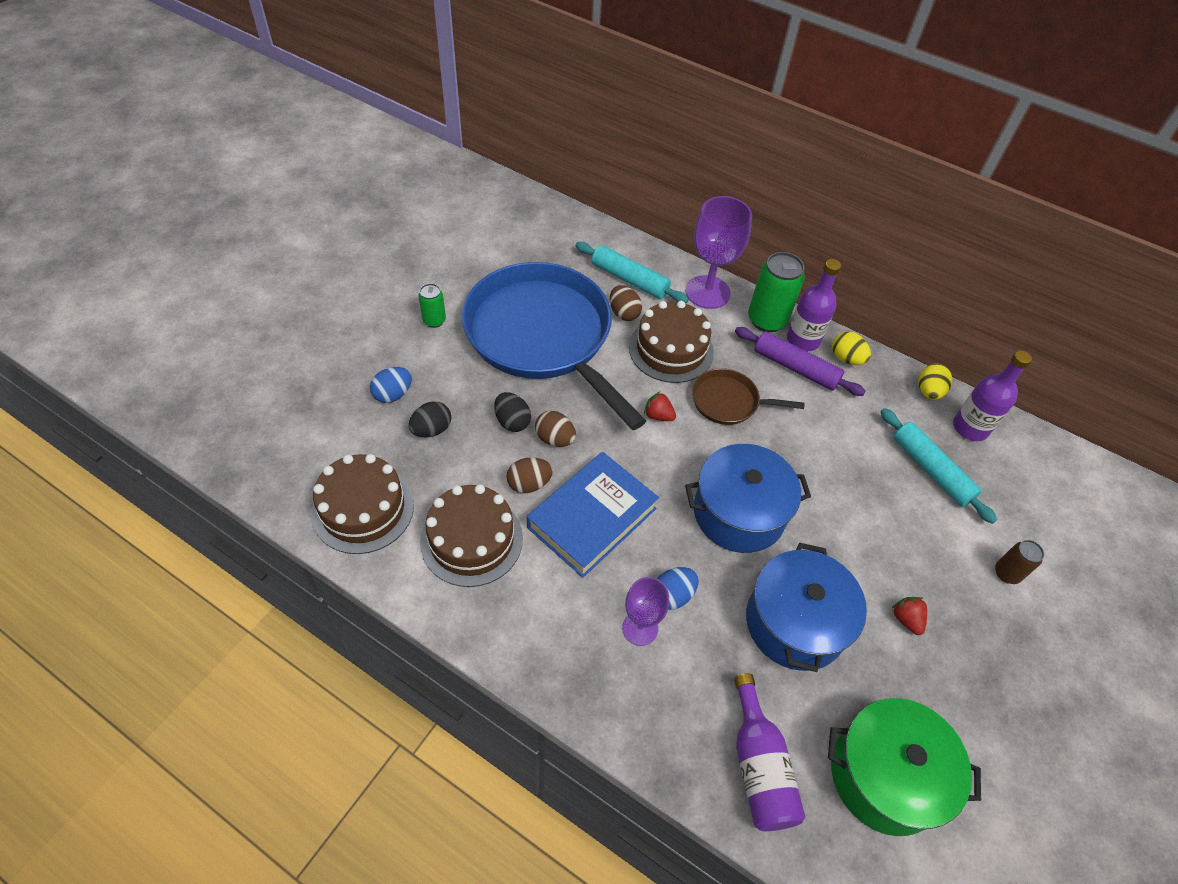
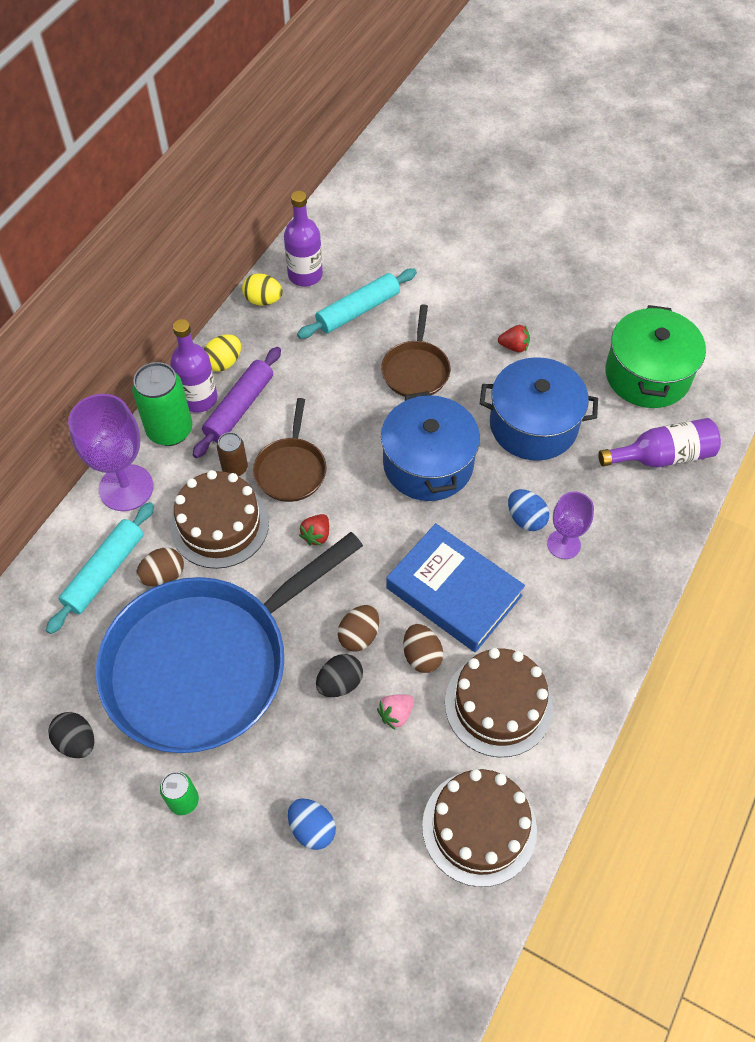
camera: 90 degrees left, 5 degrees up
(432, 430) = (361, 771): black egg -> black egg (77, 741)
(477, 459) = (396, 714): none -> pink strawberry
(858, 515) = (416, 370): none -> brown pan
(906, 619) = (514, 346): red strawberry -> red strawberry turned 150 degrees counterclockwise
(1006, 573) = (457, 274): brown can -> brown can (235, 468)

